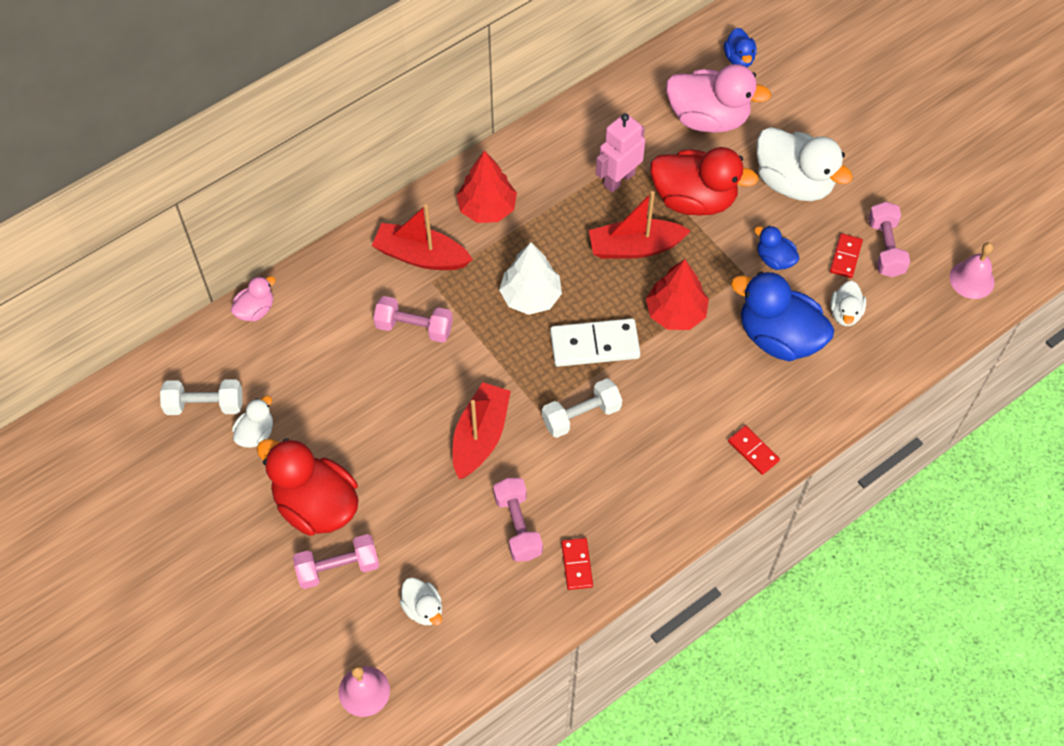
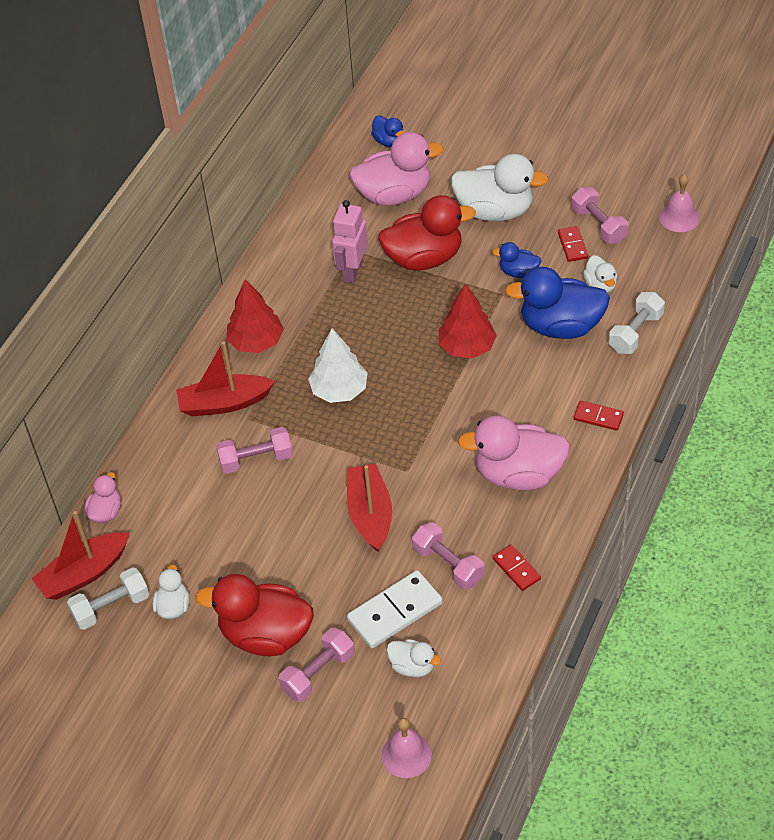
camera: 25 degrees left, 10 degrees down
(581, 415) = (443, 458): white dumbbell -> white dumbbell (635, 332)
(594, 345) = (417, 401): white domino -> white domino (395, 612)
(635, 247) = (400, 314): red boat -> red boat (84, 573)
(640, 470) = (518, 474): none -> pink duck

